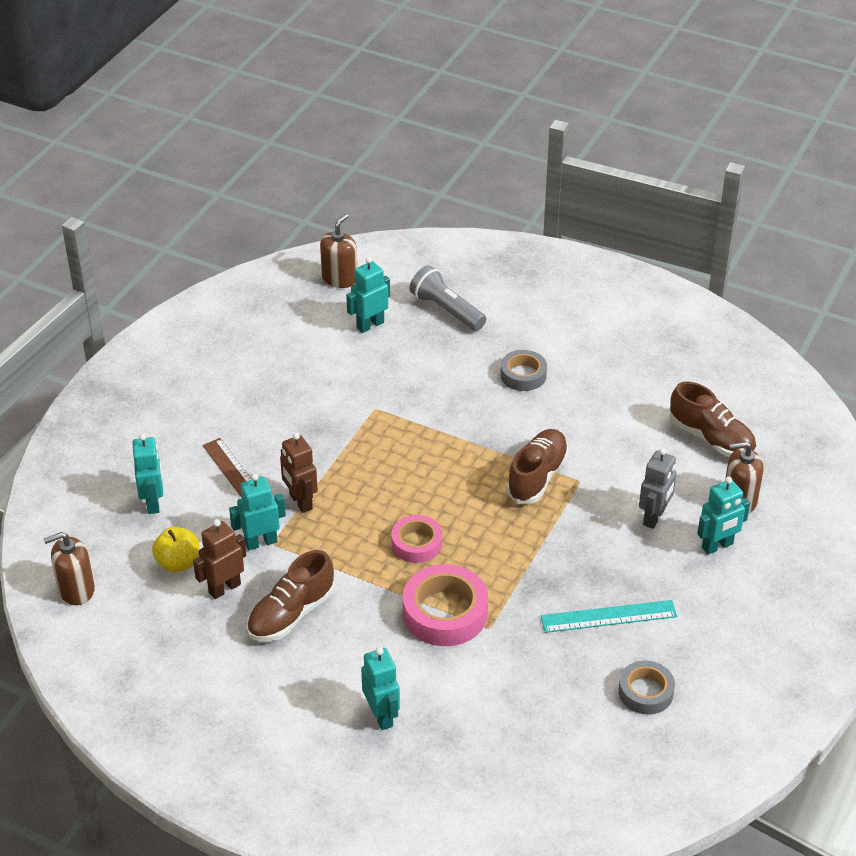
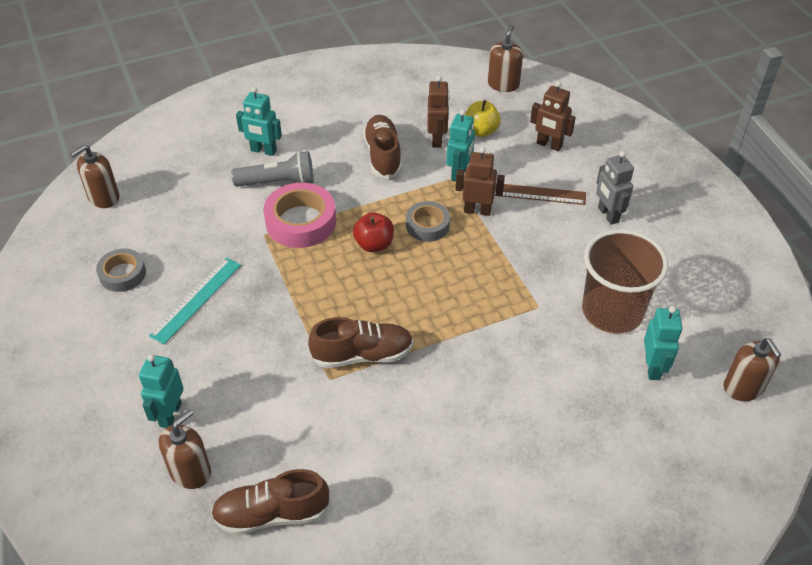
camera: 130 degrees right, 5 degrees up
(153, 502) = (549, 145): turquoise robot -> brown robot
(335, 367) = (612, 311): none -> brown cup
(416, 543) = (374, 244): pink tape -> red apple
(446, 310) = (630, 438): grey flashlight -> grey flashlight (278, 182)
(523, 375) = (488, 432): grey tape -> grey tape (427, 225)
(537, 476) = (362, 355): brown shoe -> brown shoe turned 75 degrees counterclockwise
(585, 795) = (103, 197): none -> brown soap dispenser
(654, 517) = (241, 397): grey robot -> grey robot (608, 215)

